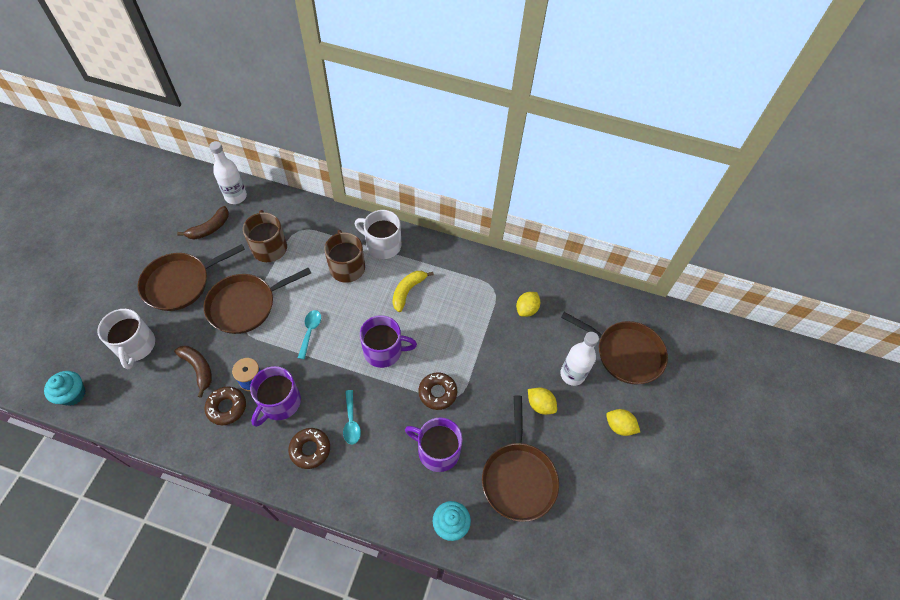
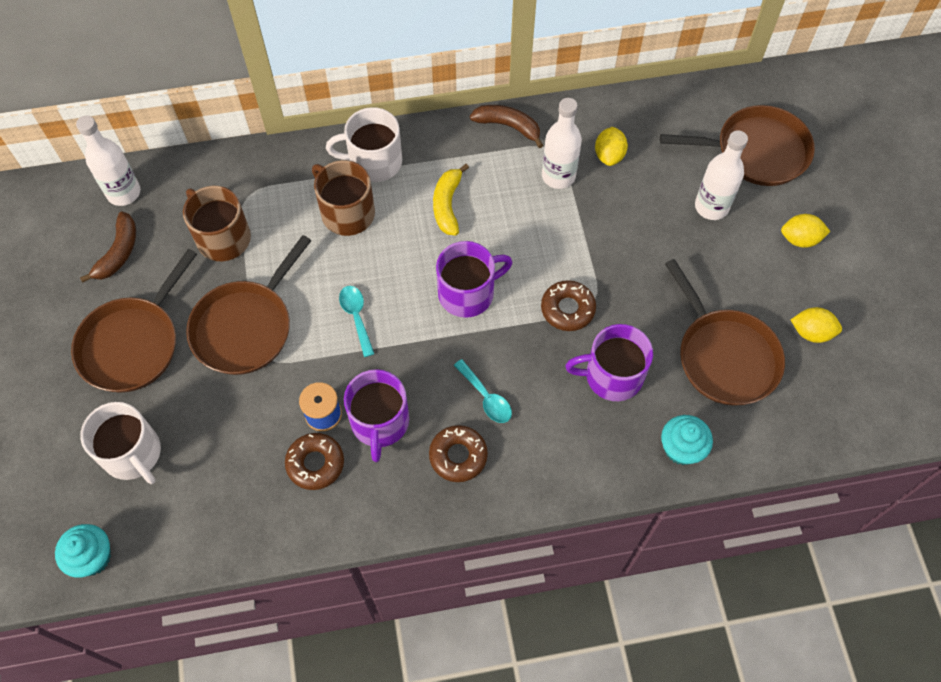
camera: 25 degrees left, 5 degrees up
(198, 369) = (242, 437): brown banana -> brown banana (508, 126)
(486, 306) = (558, 176): none -> white bottle
(540, 405) = (697, 261): yellow lemon -> yellow lemon (811, 332)

